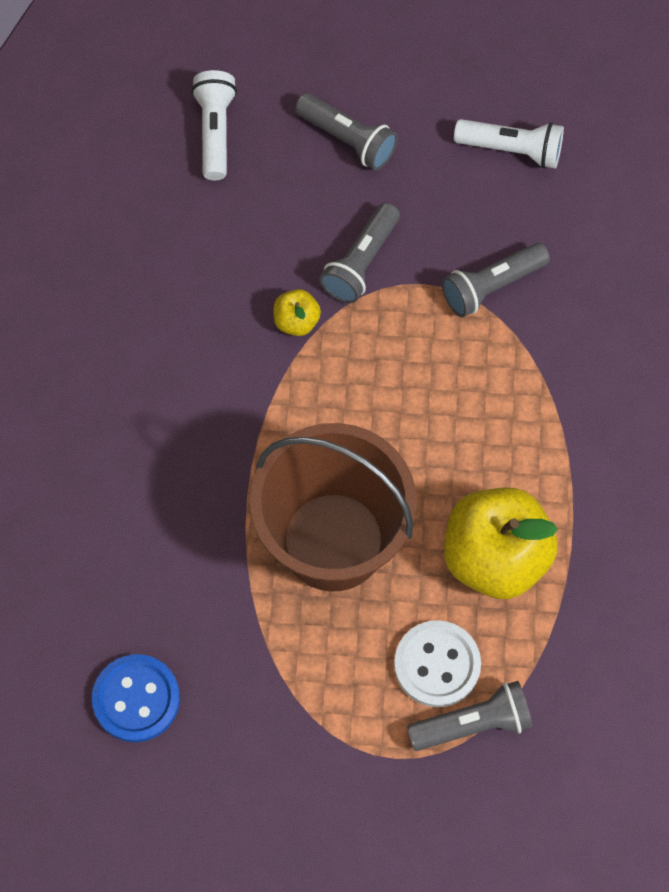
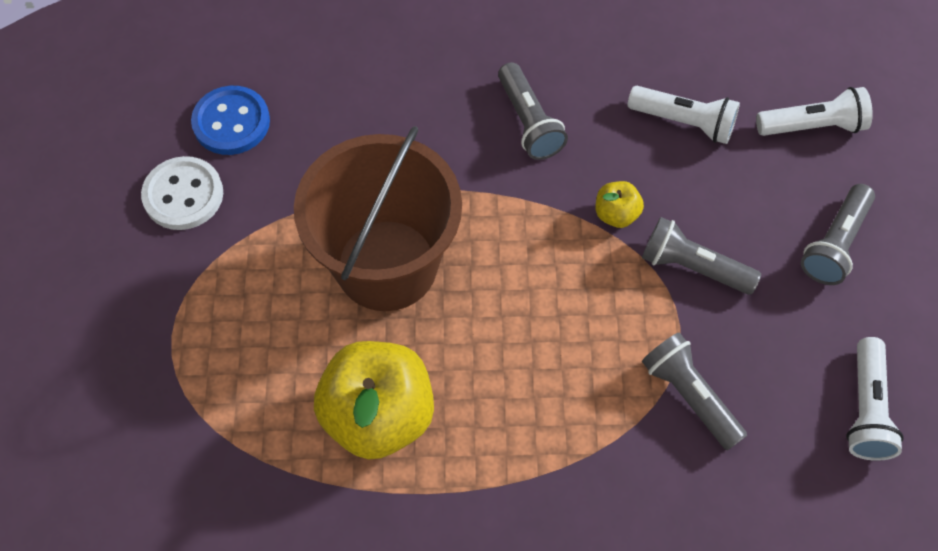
camera: 85 degrees right, 5 degrees down
(196, 244) = (684, 122): none -> white flashlight
(437, 665) = (263, 366): white button -> white button (183, 195)
(473, 723) = (203, 404): grey flashlight -> grey flashlight (529, 122)

